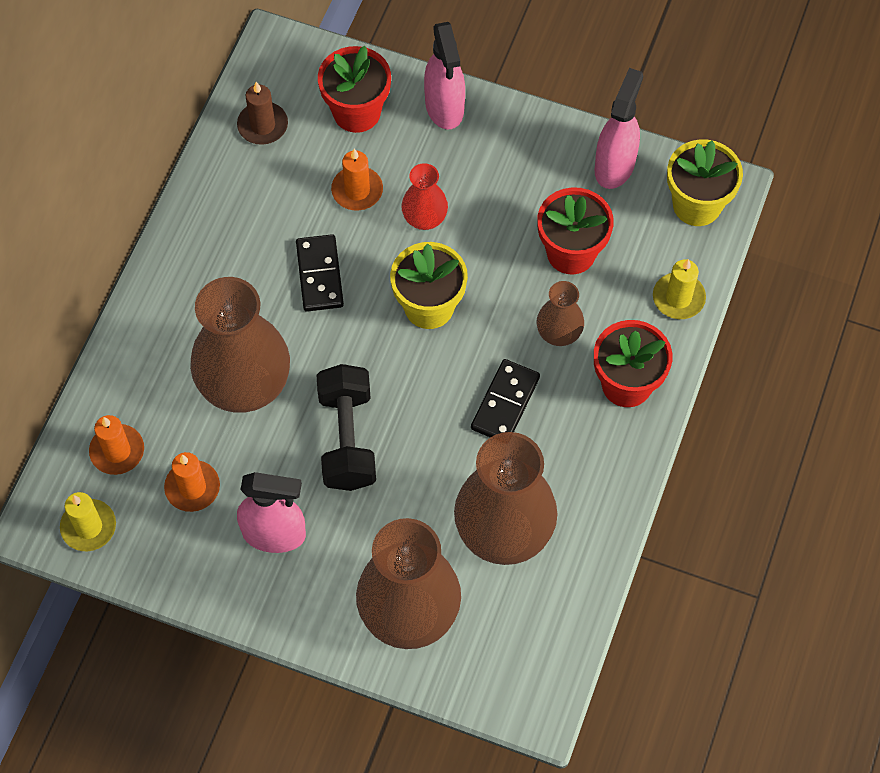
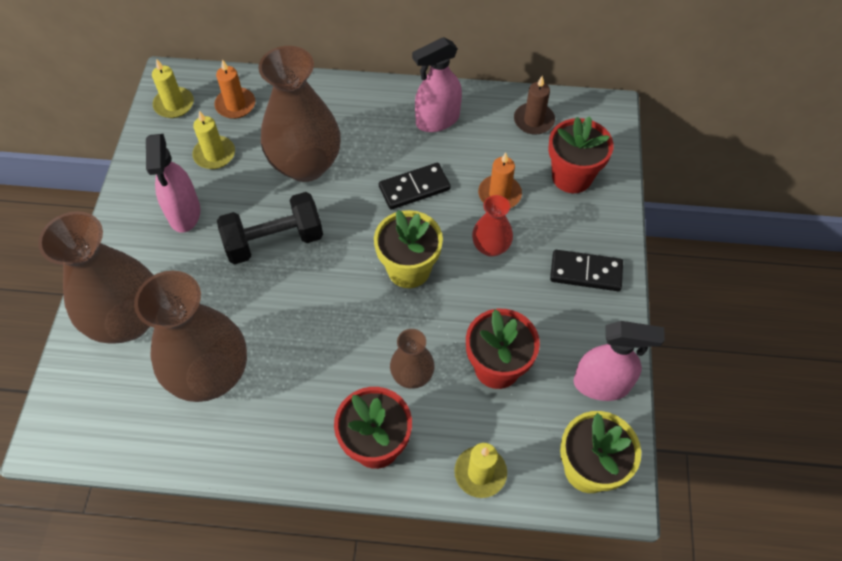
camera: 75 degrees right, 5 degrees down
(192, 487) = (214, 154): orange candle -> yellow candle
(444, 107) = (603, 236): pink spray bottle -> pink spray bottle (437, 120)
(505, 403) = (332, 347): black domino -> black domino (586, 272)

